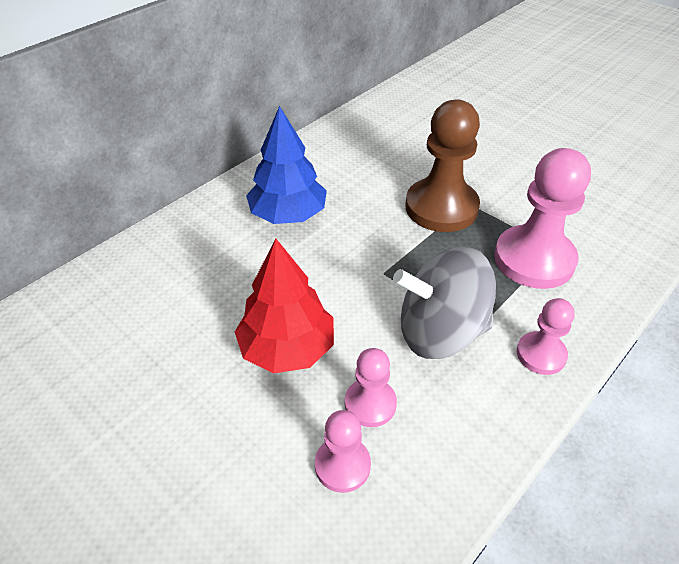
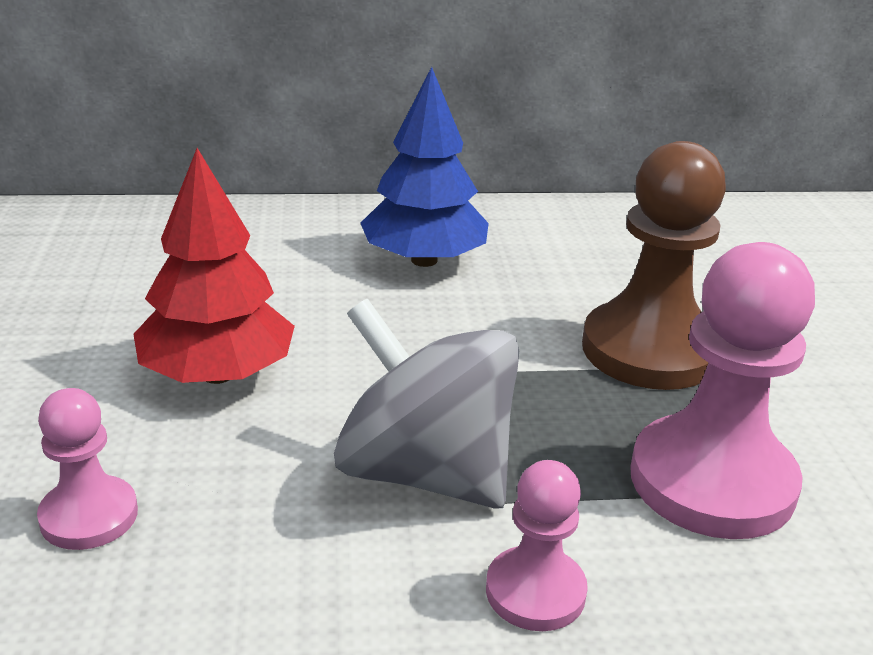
camera: 40 degrees right, 15 degrees down
(370, 404) = (216, 483): pink pawn -> none

